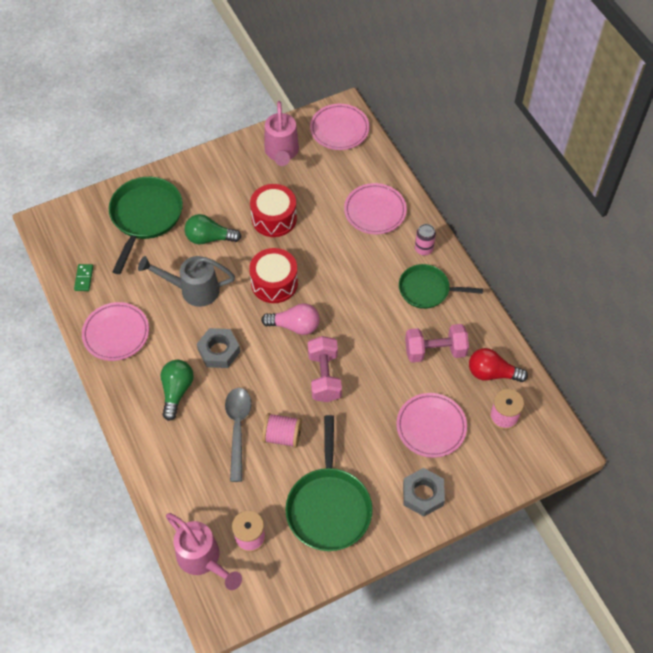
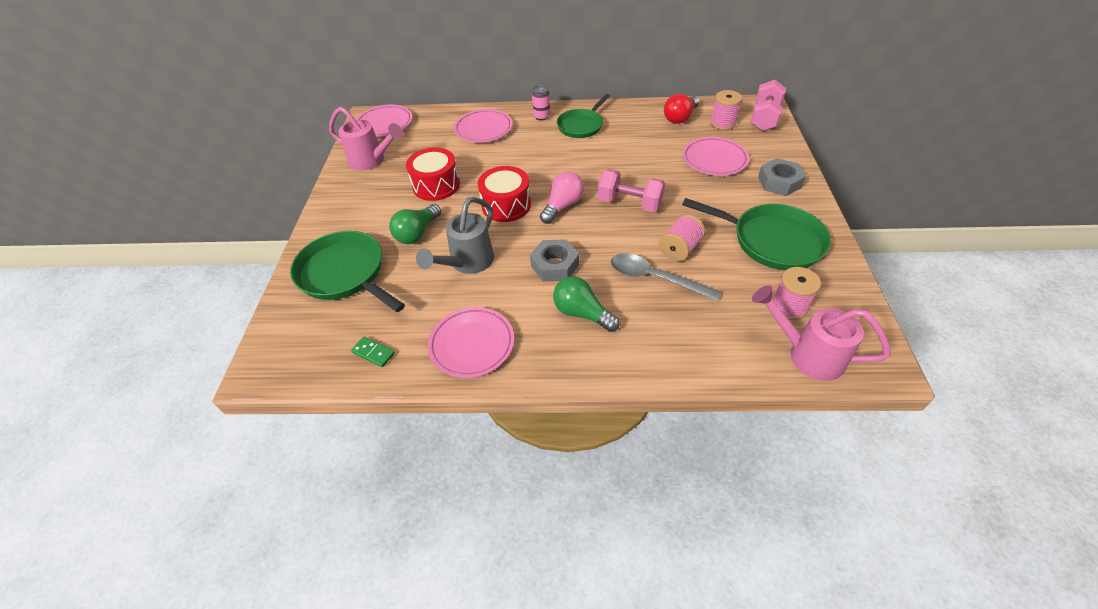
camera: 60 degrees left, 10 degrees down
(203, 560) = (806, 354): pink watering can -> pink watering can turned 135 degrees counterclockwise
(435, 351) = (642, 138): pink dumbbell -> pink dumbbell (764, 118)

